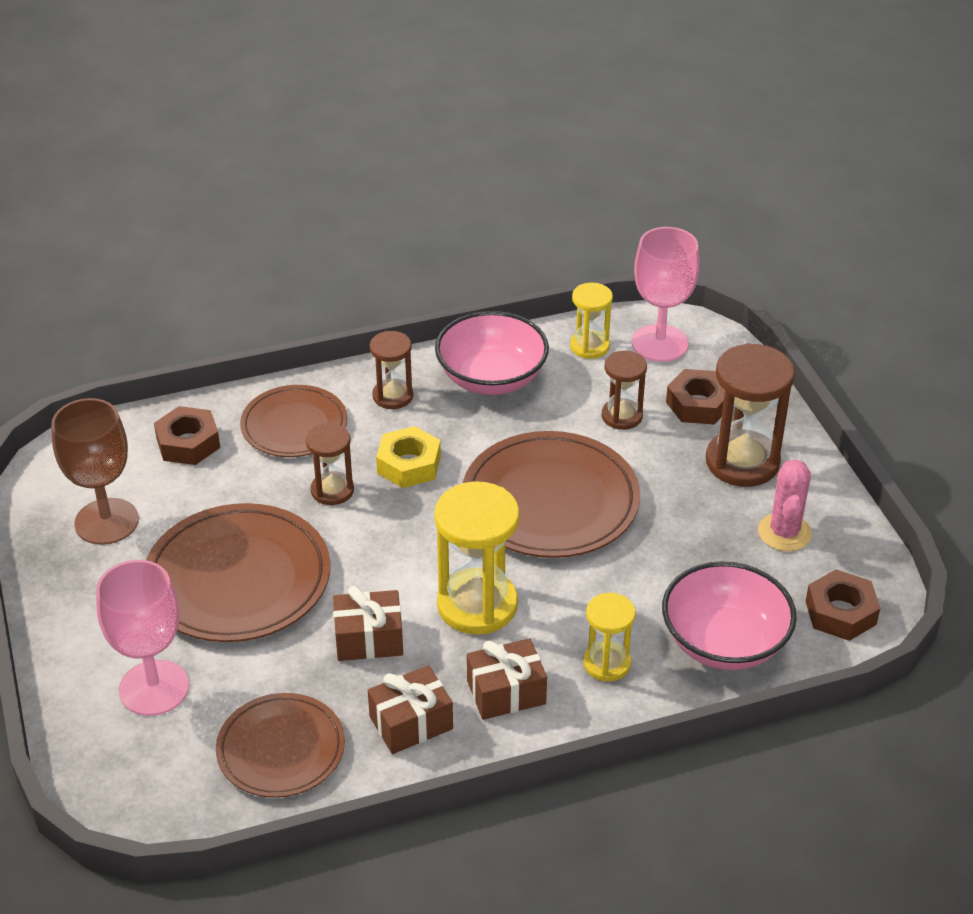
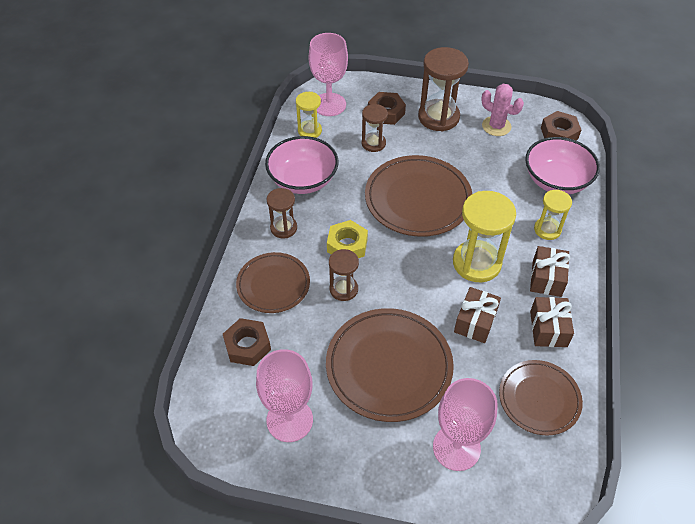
camera: 60 degrees left, 10 degrees up
(106, 521) = (289, 420): brown goblet -> pink goblet

